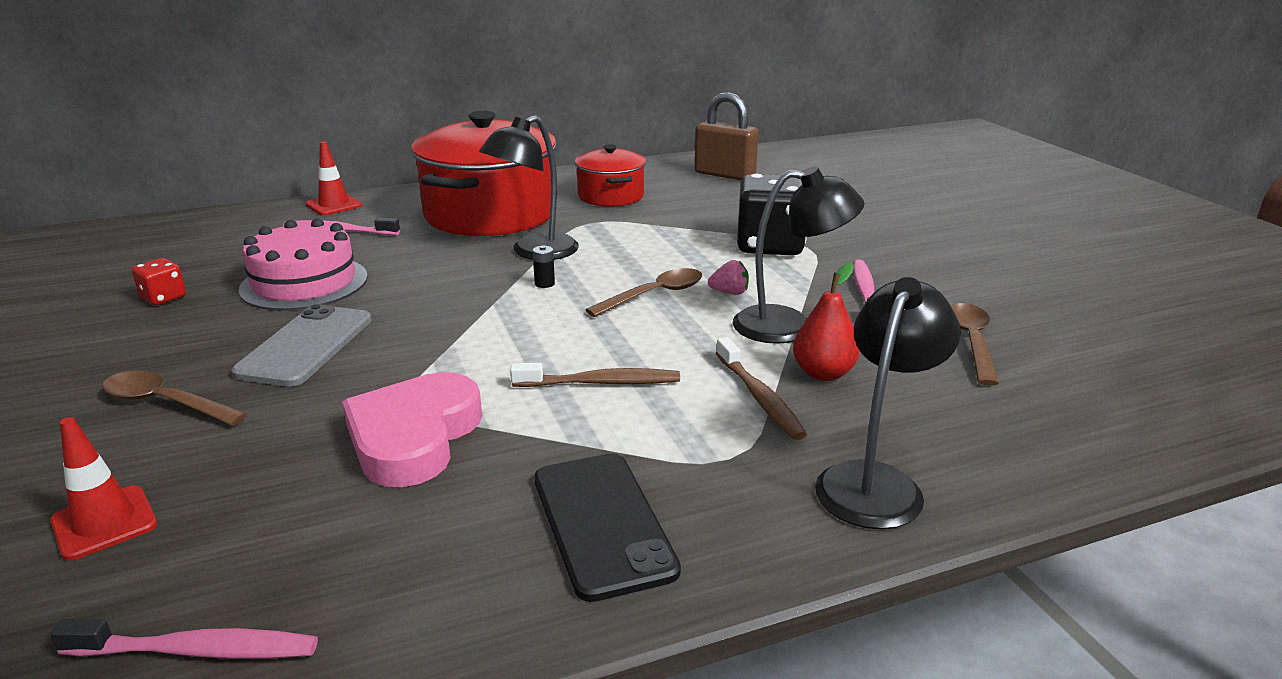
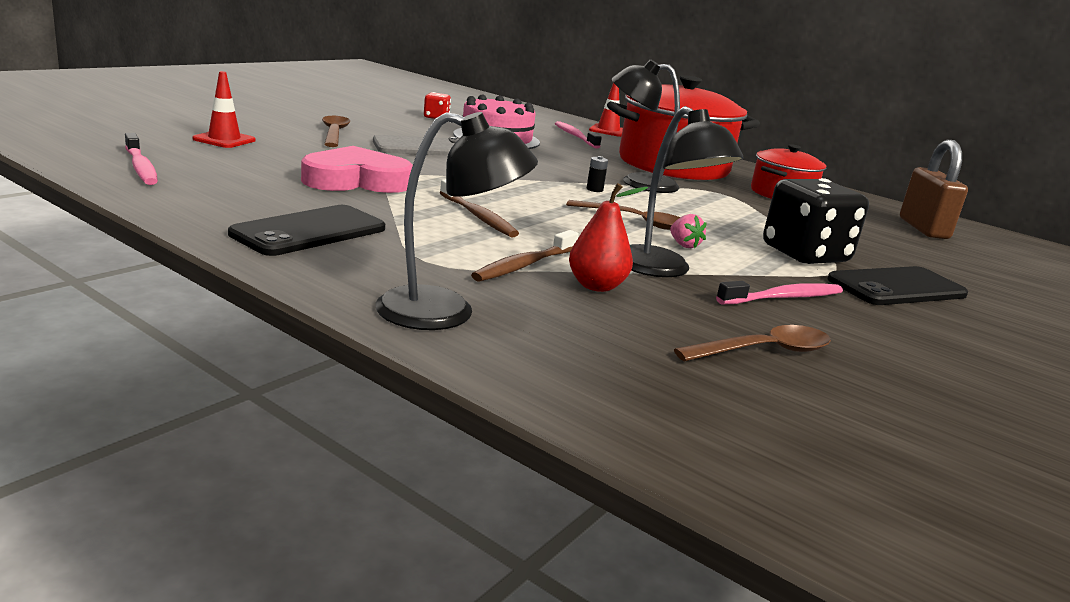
camera: 55 degrees right, 5 degrees down
(850, 238) = (897, 287): none -> black phone

